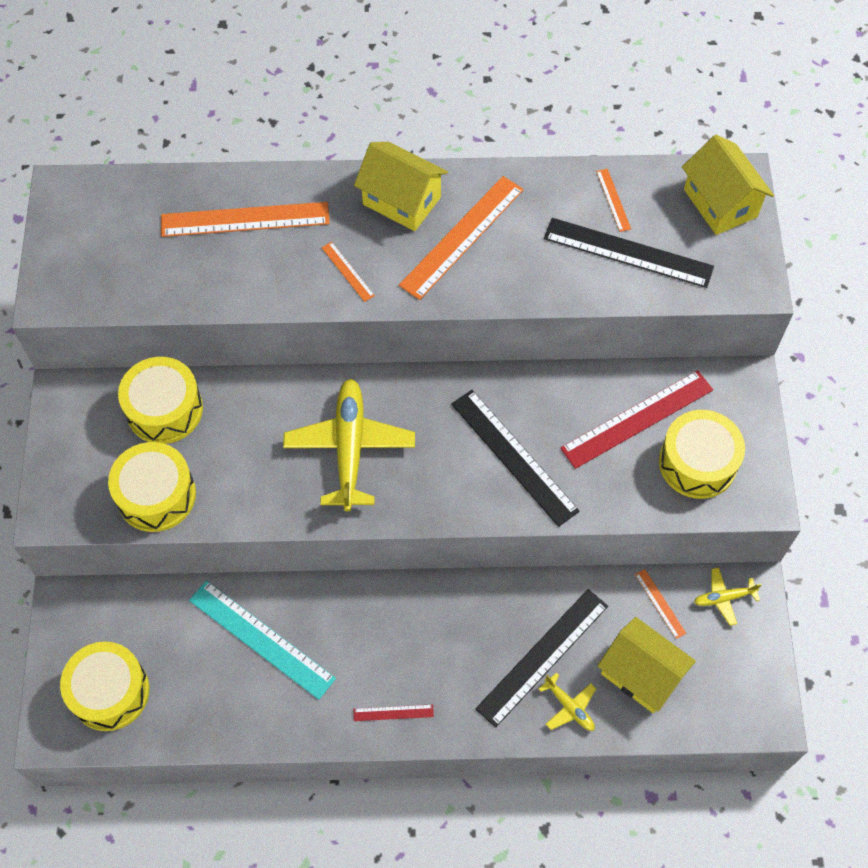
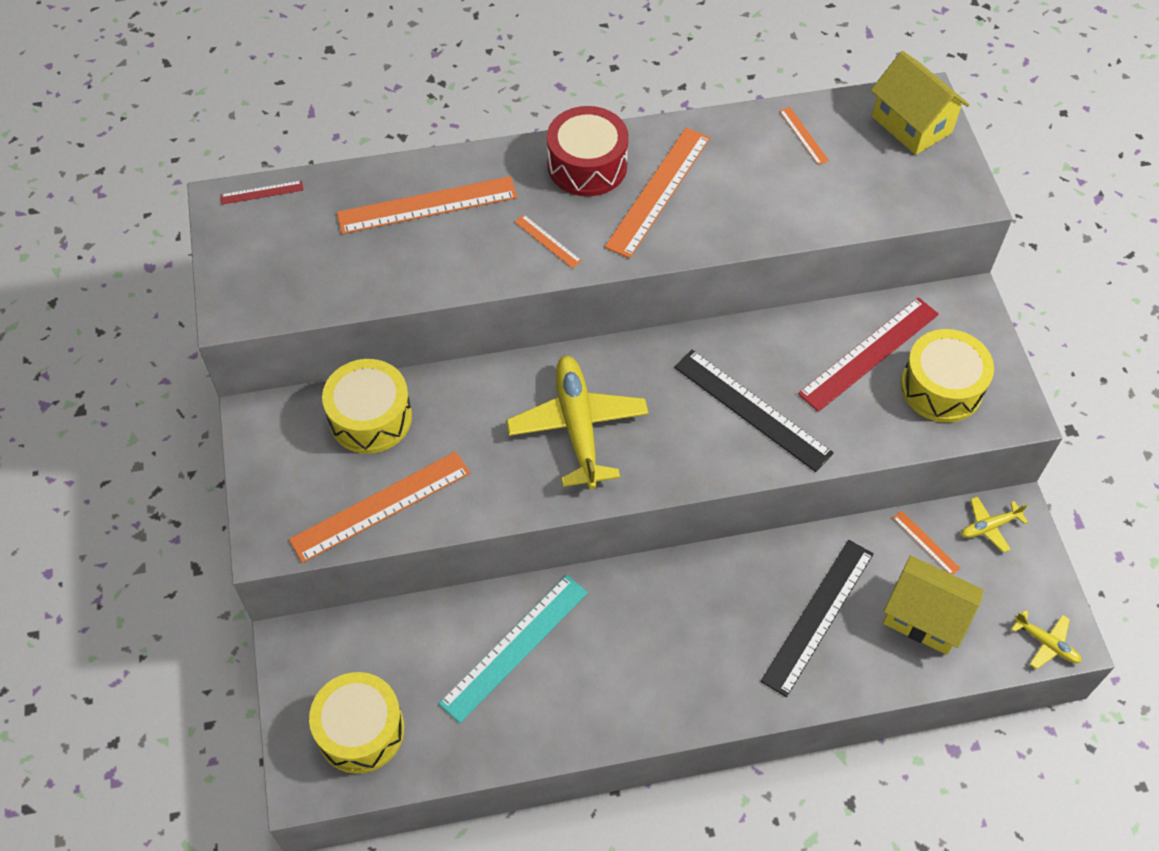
camera: 10 degrees left, 5 degrees down
(156, 495) = (380, 506): yellow drum -> orange ruler
(261, 639) = (515, 647): turquoise ruler -> turquoise ruler turned 75 degrees counterclockwise
(393, 713) = (674, 700): red ruler -> red ruler (262, 192)
(401, 201) = (587, 165): yellow house -> red drum
(569, 706) = (858, 662): yellow plane -> yellow plane (1046, 643)
(628, 252) = (832, 183): black ruler -> none

